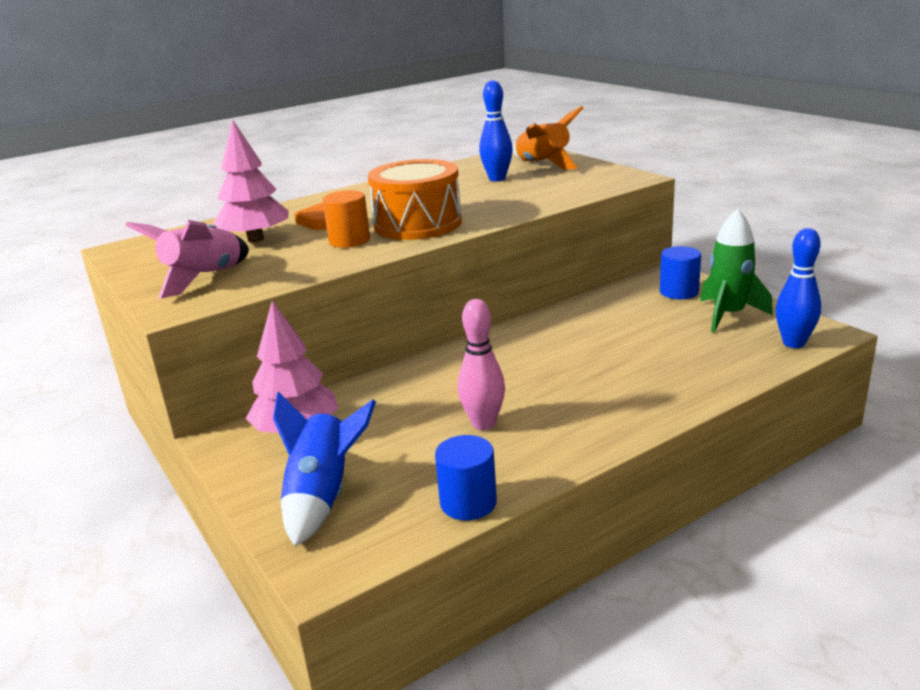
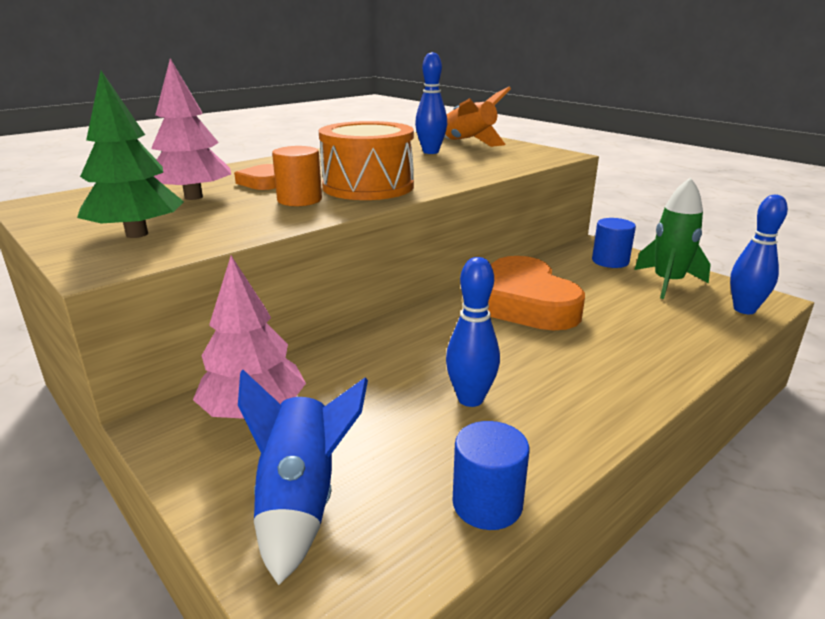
camera: 10 degrees left, 0 degrees up
(204, 278) = (137, 234): pink rocket -> green tree
(483, 424) = (470, 399): pink bowling pin -> blue bowling pin
(569, 336) = (524, 303): none -> orange heart

